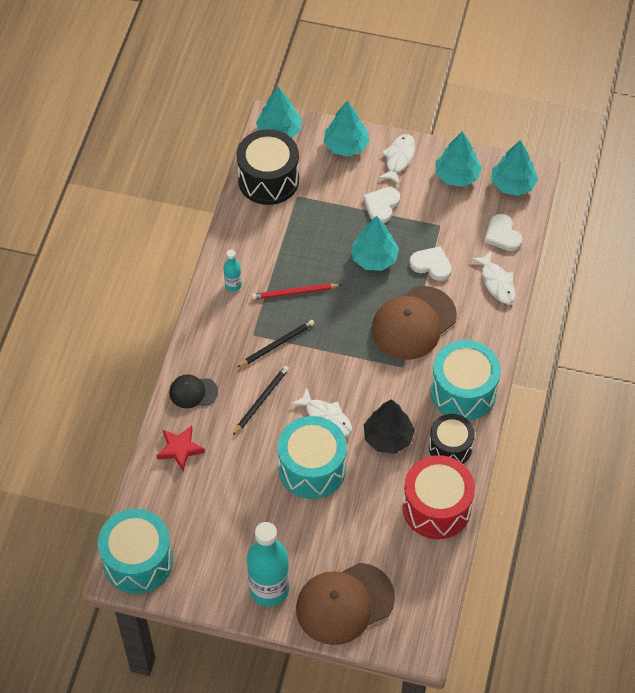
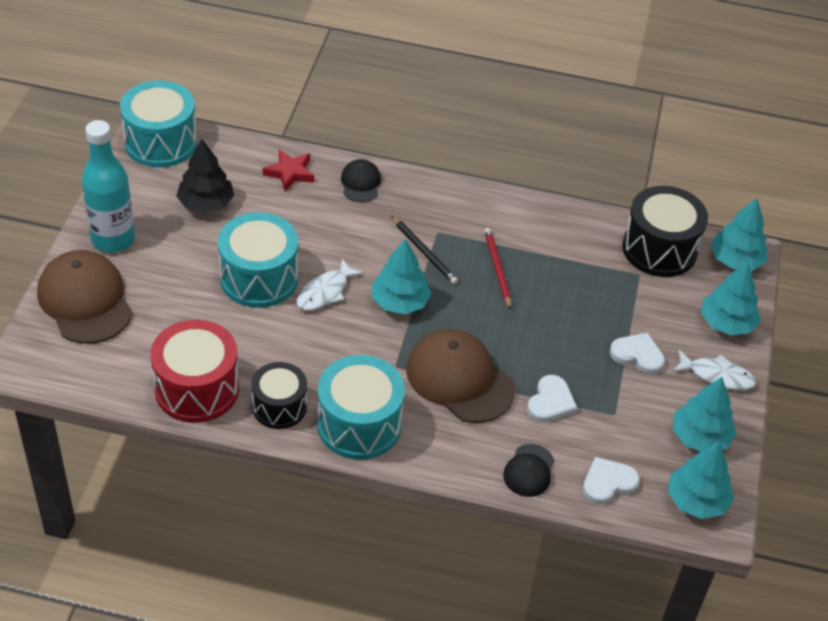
camera: 85 degrees right, 10 degrees down
(233, 285) = (503, 216): turquoise bottle -> none
(261, 400) = (349, 237): black pencil -> none
(374, 258) = (554, 344): turquoise tree -> turquoise tree (400, 302)
(388, 437) = (295, 347): black tree -> black tree (206, 203)
(496, 282) = (529, 471): white fish -> black cap

